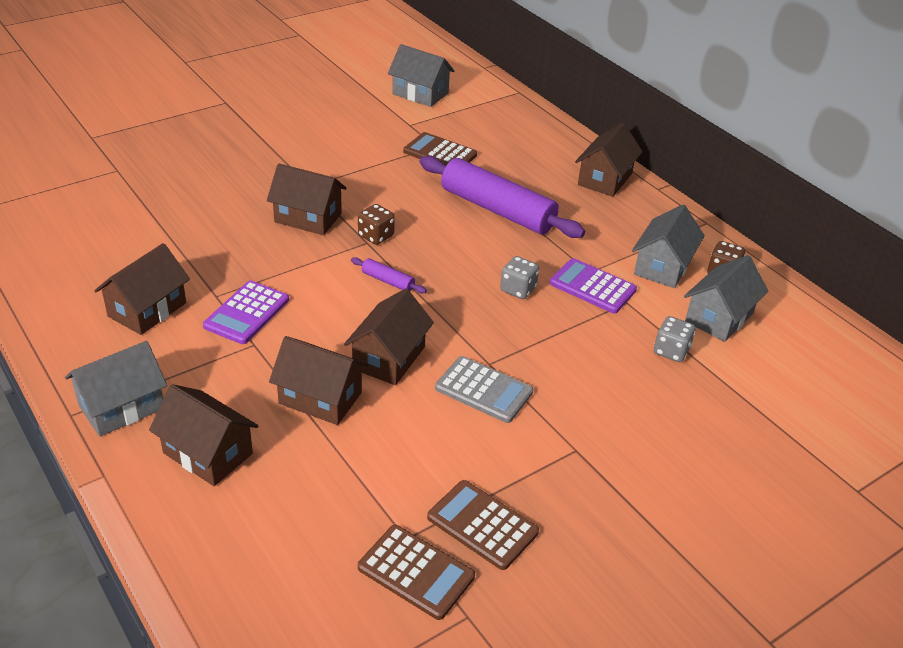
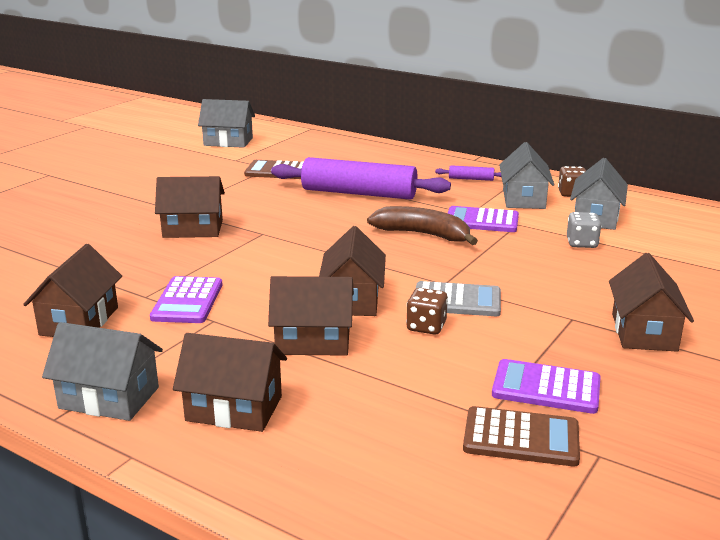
camera: 20 degrees left, 15 degrees down
(122, 407) = (109, 398): grey house -> grey house turned 75 degrees clockwise
(376, 236) = (267, 228): brown dice -> brown dice (426, 327)
(388, 281) = (305, 253): purple rolling pin -> purple rolling pin (471, 179)
(482, 525) = (546, 388): brown calculator -> purple calculator
(518, 289) = (423, 234): grey dice -> brown banana
(604, 179) = (428, 162): brown house -> brown house (643, 332)

